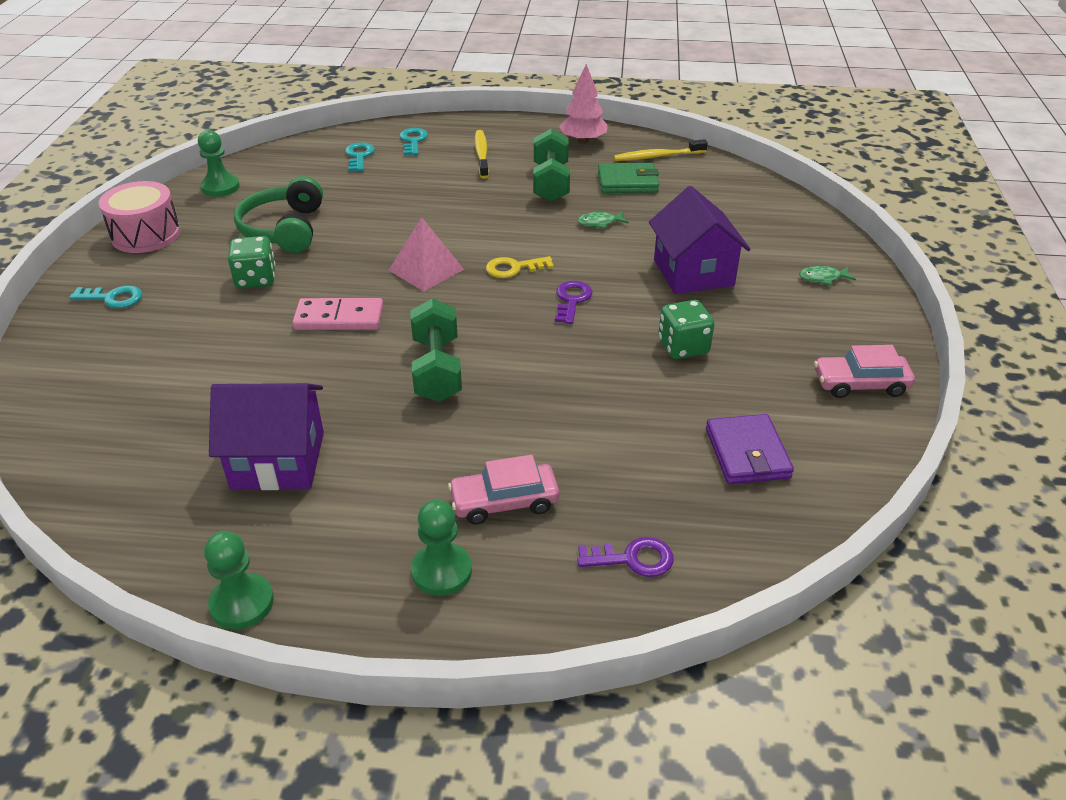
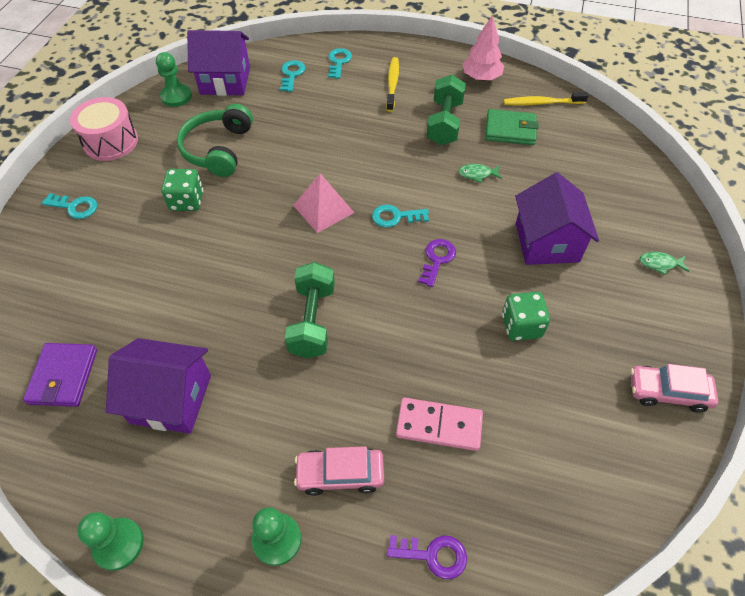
camera: 10 degrees right, 15 degrees up
(278, 168) = (225, 81): none -> purple house
(339, 318) = (244, 253): pink domino -> pink domino (439, 425)
(513, 268) = (395, 217): yellow key -> turquoise key
(747, 453) = (552, 455): purple wallet -> purple wallet (63, 376)

